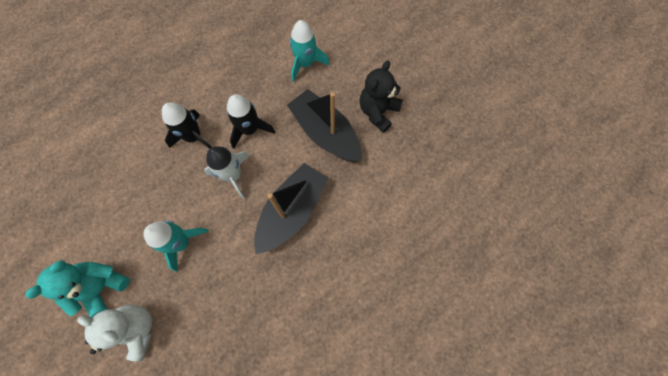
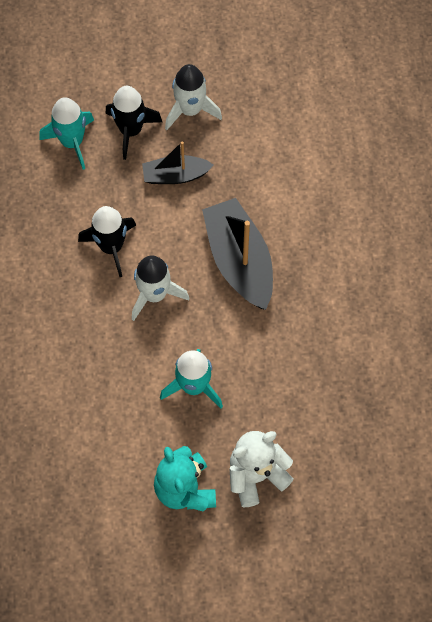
camera: 55 degrees left, 5 degrees down
(194, 137) = (74, 309): black rocket -> black rocket (131, 131)
(325, 133) = (175, 175): black boat -> black boat, size x0.59
(378, 112) = (190, 110): black teddy bear -> white rocket

